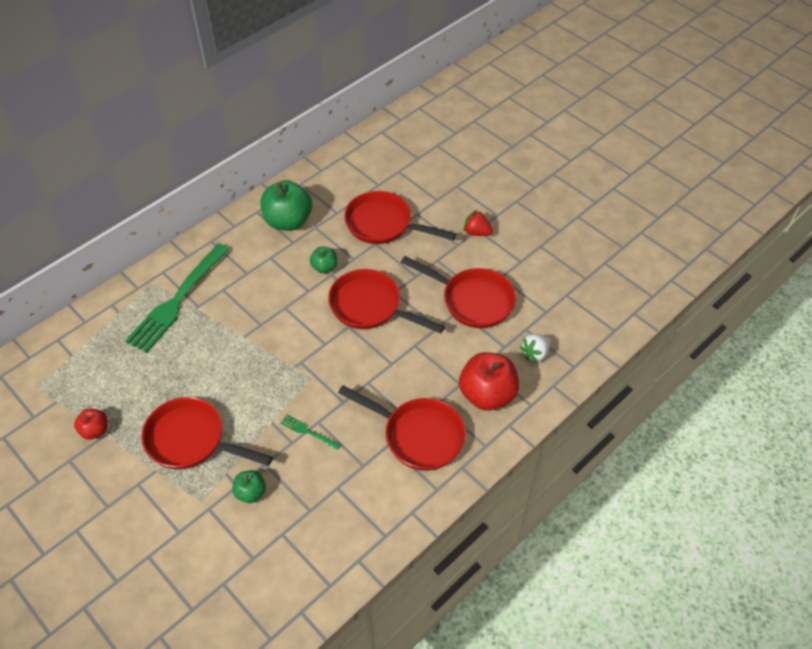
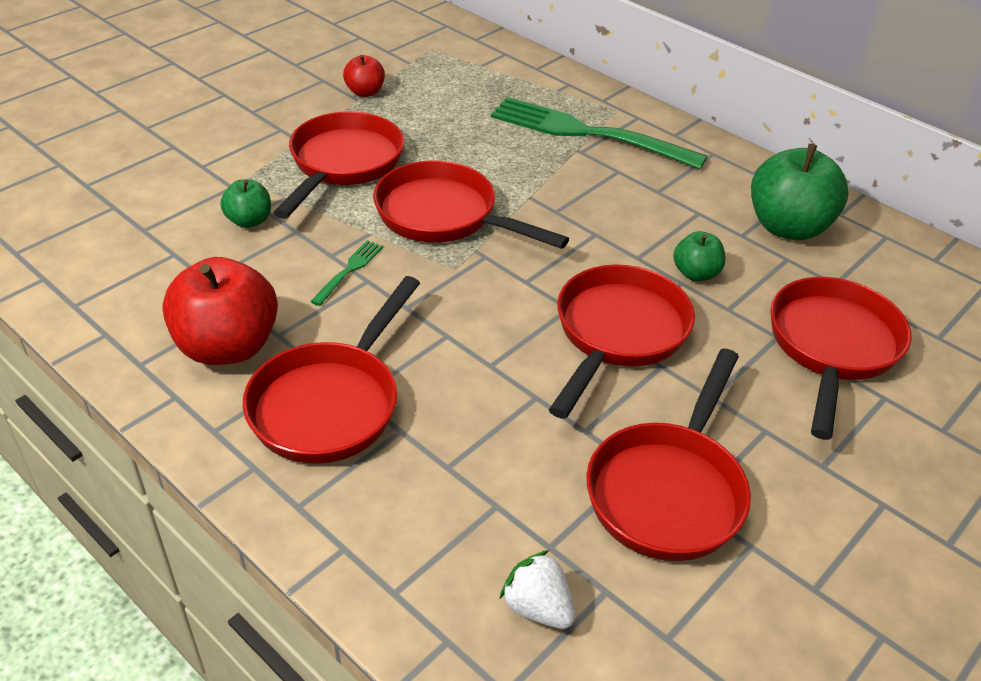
camera: 85 degrees right, 10 degrees down
(259, 382) = (444, 216): none -> red pan
(476, 232) = (874, 501): red strawberry -> none
(487, 395) = (421, 511): red apple -> red apple (228, 347)

